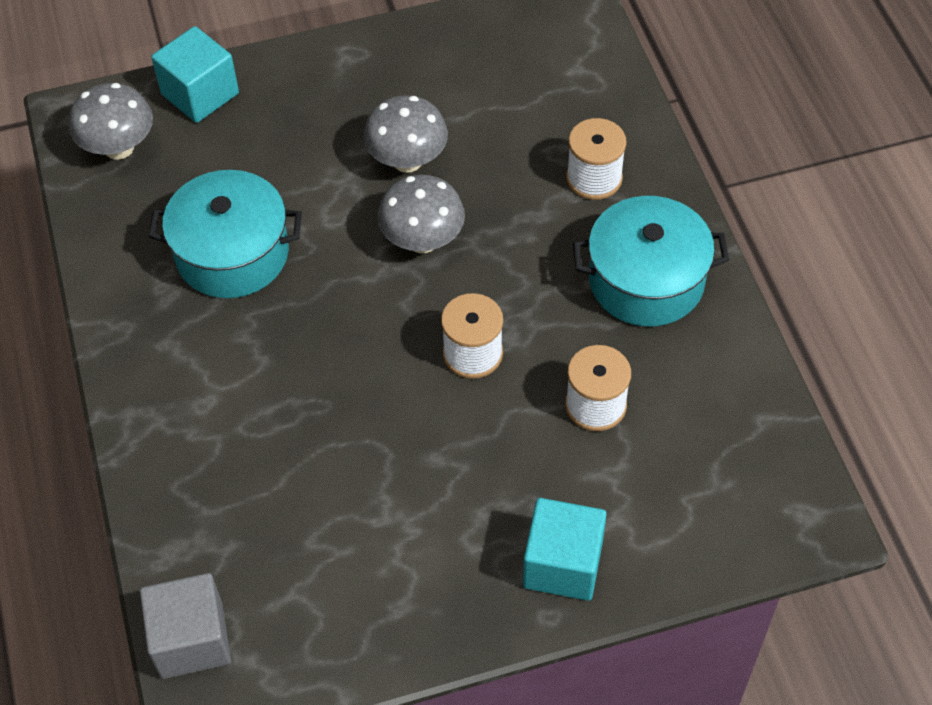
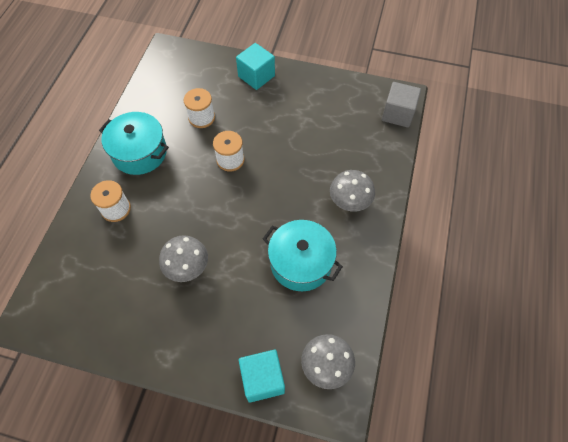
camera: 150 degrees left, 5 degrees up
(422, 240) = (212, 220): grey mushroom -> grey mushroom (349, 202)

